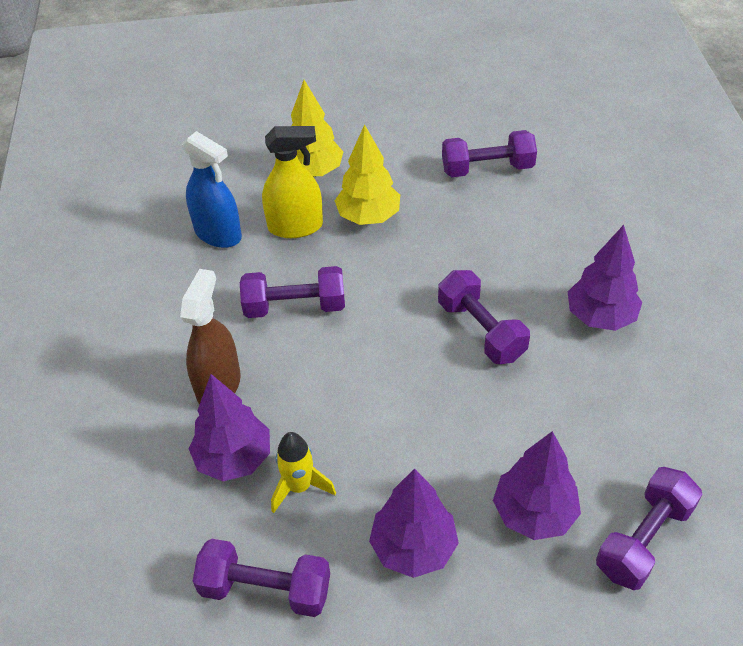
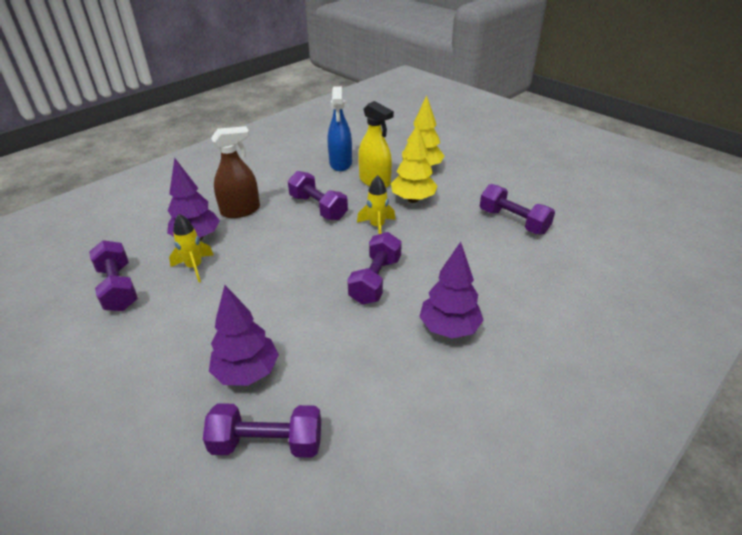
camera: 50 degrees right, 10 degrees down
(389, 276) = (377, 227): none -> yellow rocket
(413, 548) = (182, 330): purple tree -> none

